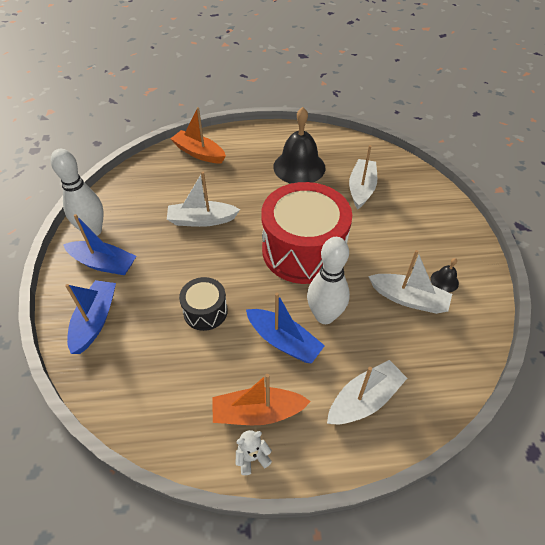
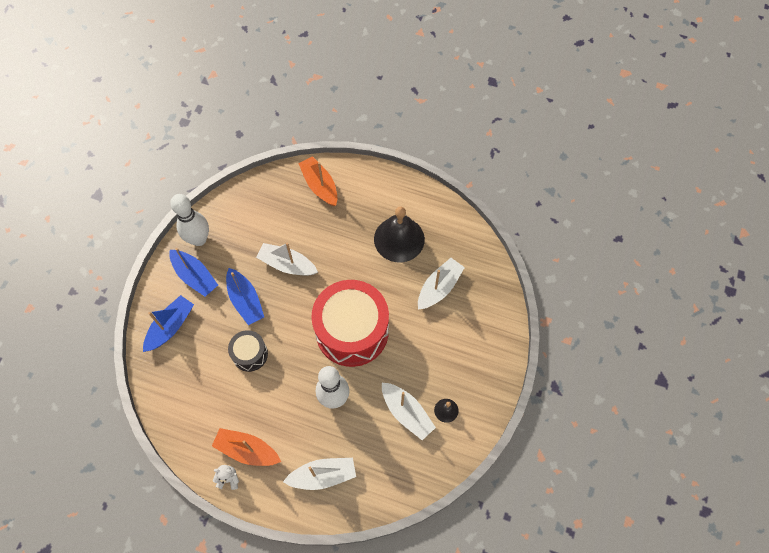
camera: 25 degrees right, 15 degrees up
(284, 341) = (293, 405): blue boat -> blue boat (245, 301)

